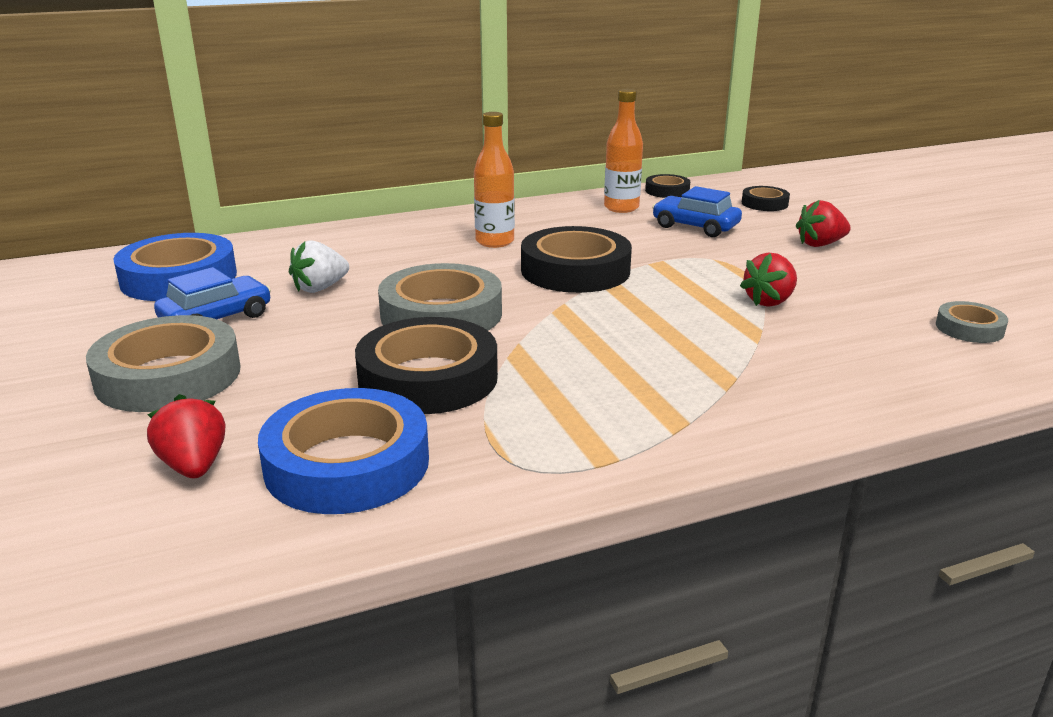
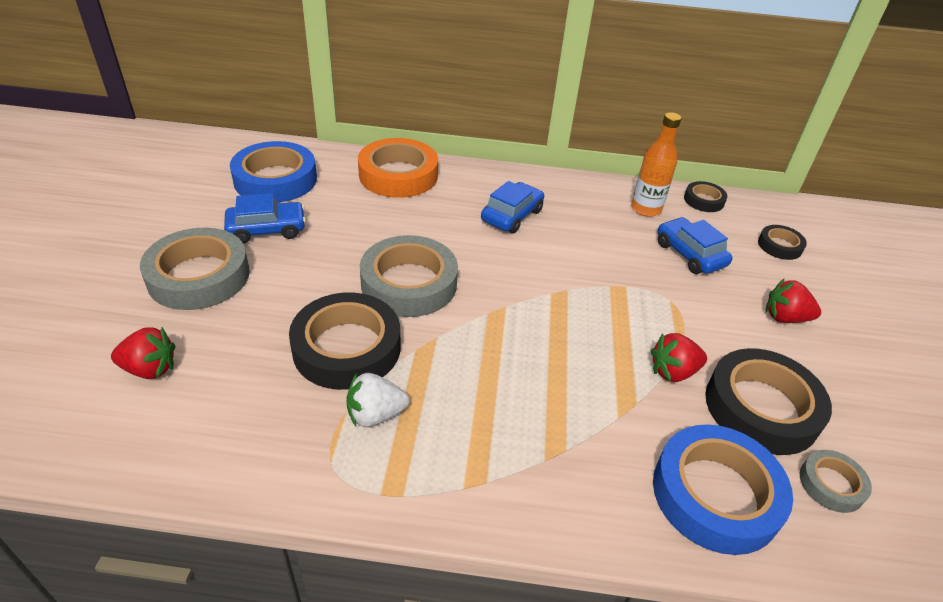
camera: 25 degrees right, 15 degrees up
(194, 466) = (150, 369): red strawberry -> red strawberry turned 90 degrees clockwise
(320, 288) = (352, 223): white strawberry -> white strawberry (375, 415)
(332, 242) = (398, 175): none -> orange tape
(347, 463) = (232, 410): blue tape -> blue tape (715, 494)
(495, 242) = (512, 215): orange bottle -> blue car
(575, 270) = (545, 272): black tape -> black tape (761, 408)

